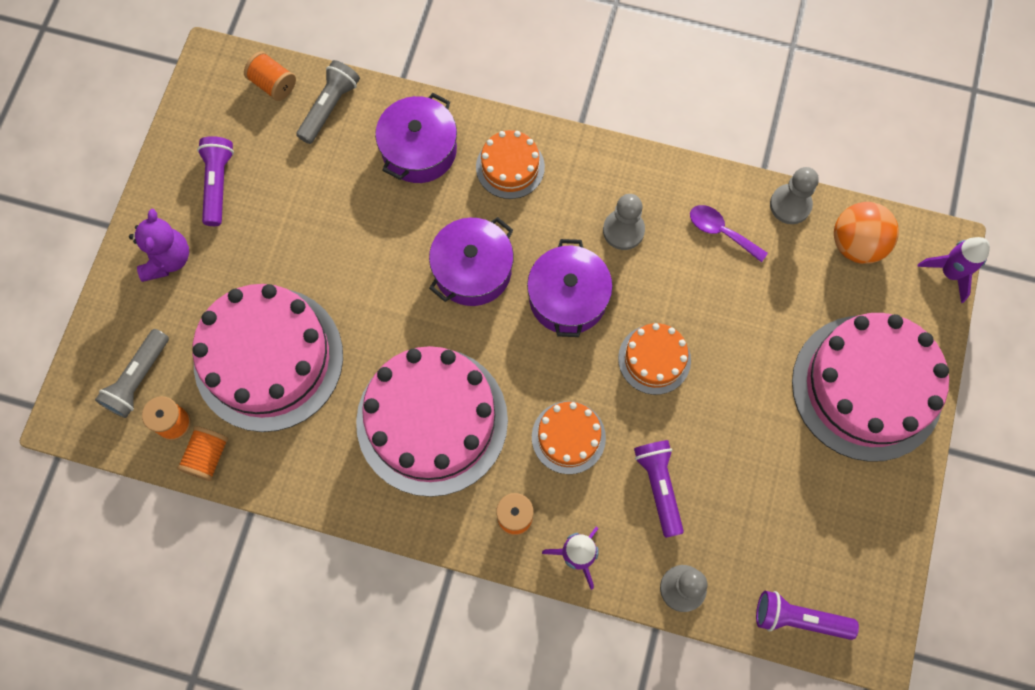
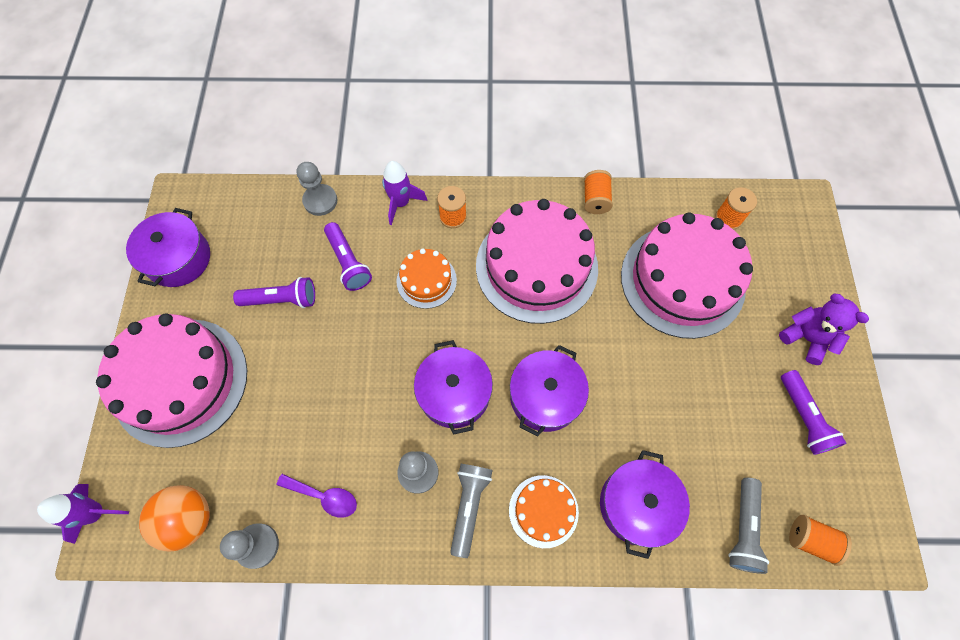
camera: 165 degrees right, 5 degrees down
(138, 379) = (772, 242): grey flashlight -> grey flashlight (469, 506)
(167, 259) = (806, 338): purple teddy bear -> purple teddy bear turned 150 degrees clockwise
(207, 456) = (691, 203): orange spool -> orange spool (595, 199)
(654, 359) = (368, 359): orange cake -> none
(799, 619) = (233, 201): purple flashlight -> purple flashlight (281, 299)
(871, 548) = (178, 258): none -> purple pot

